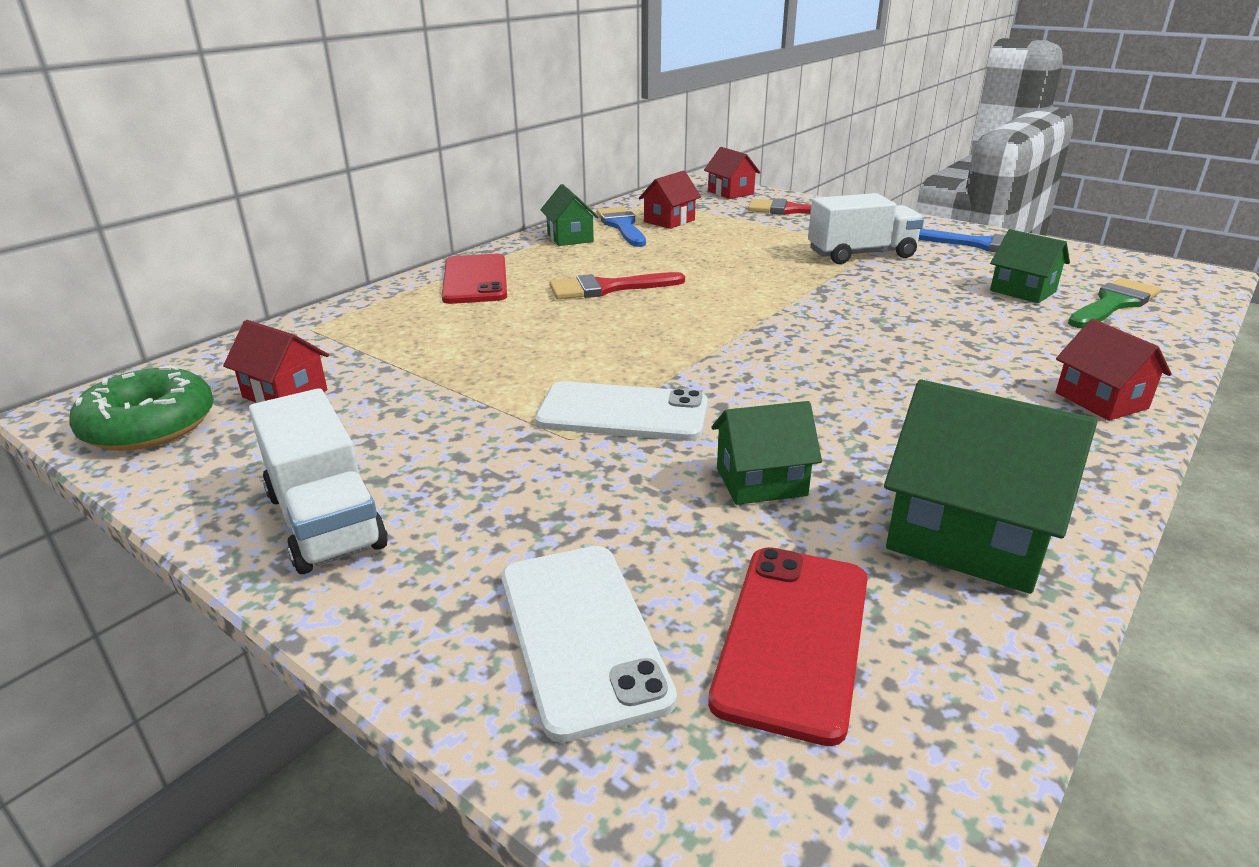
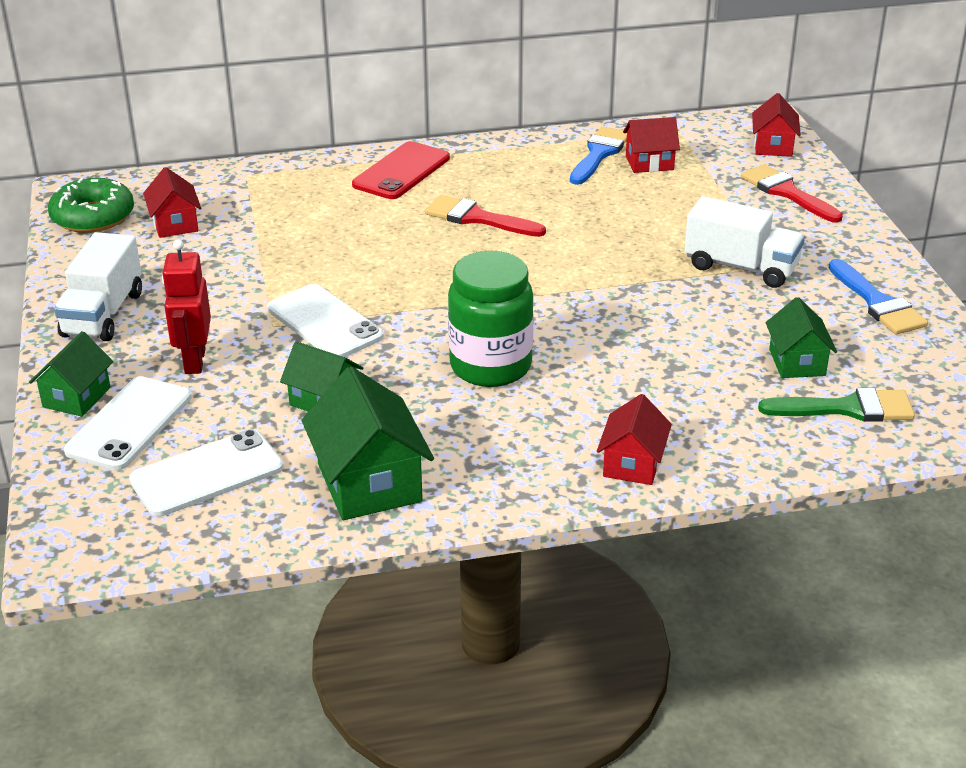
camera: 40 degrees right, 5 degrees up
(541, 515) = (194, 361): none -> red robot
(570, 238) = (535, 152): green house -> green house (76, 397)
(793, 638) = (207, 474): red phone -> white phone
(842, 382) = (490, 366): none -> green jar

